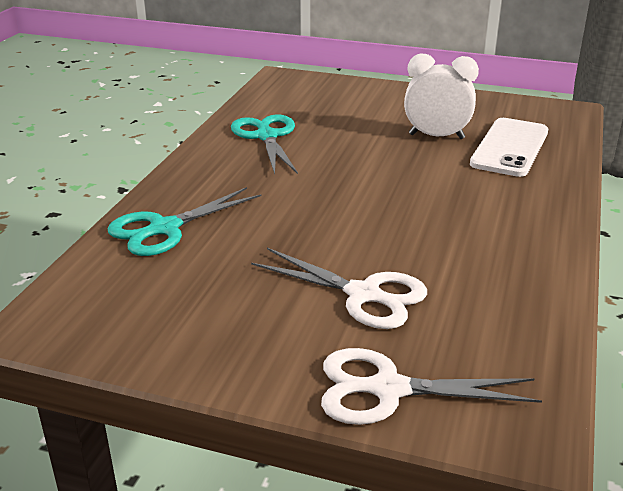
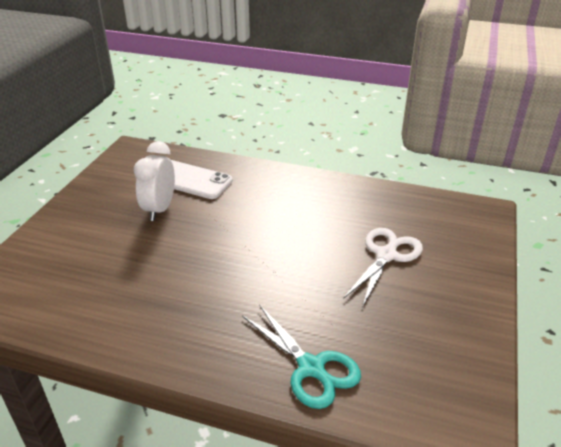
camera: 90 degrees left, 5 degrees up
(266, 136) = (131, 308): turquoise scissors -> none
(387, 389) = (472, 250): white scissors -> none

